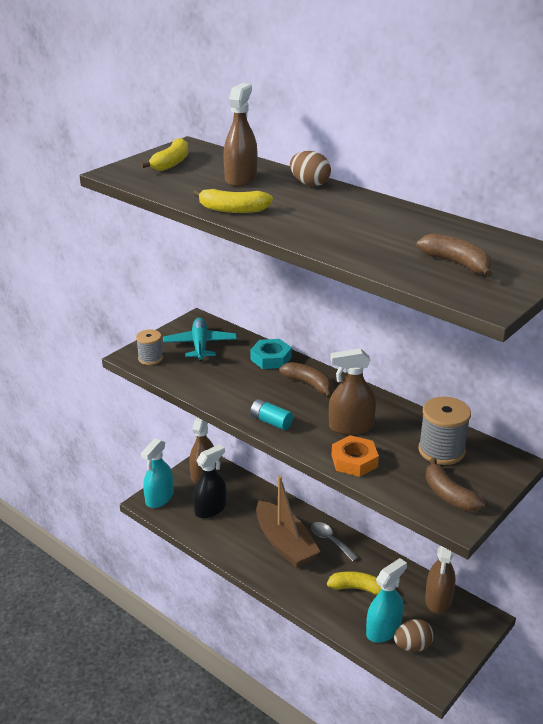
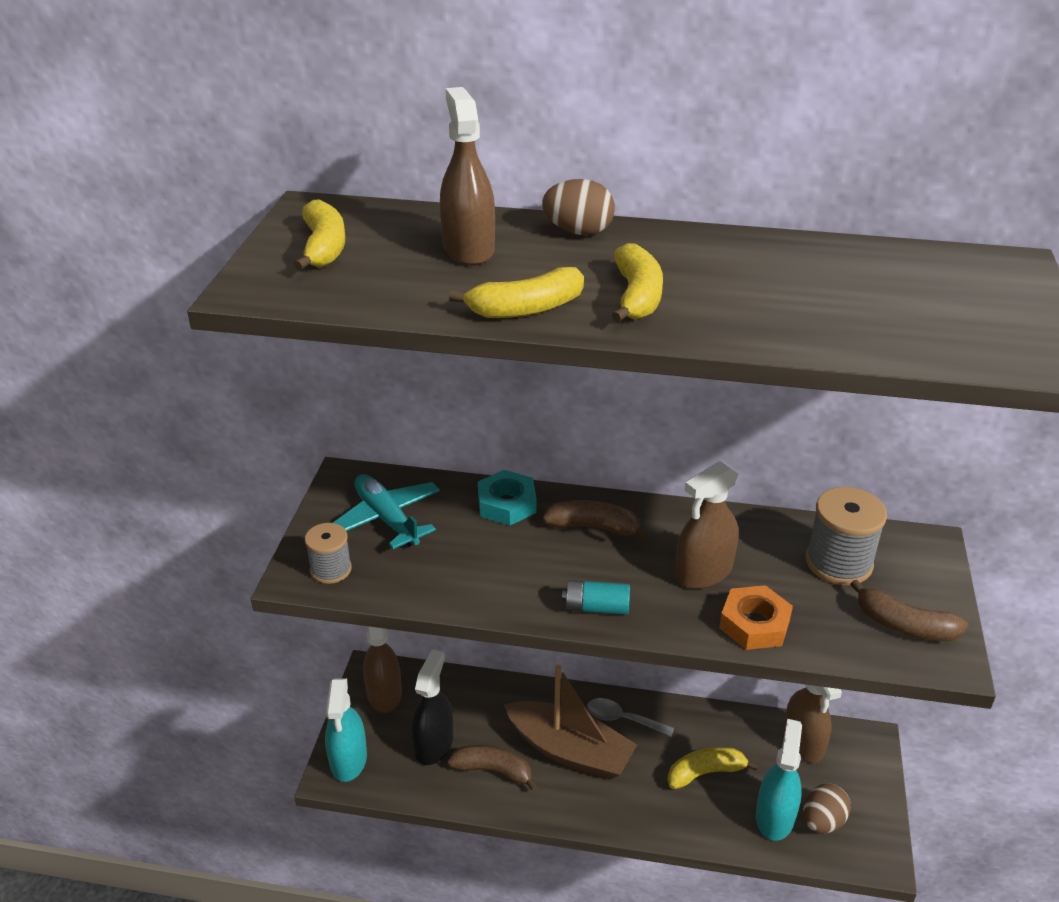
camera: 30 degrees left, 5 degrees up
(297, 218) = (637, 296): none -> yellow banana
(456, 263) = (930, 311): brown banana -> brown banana (493, 770)

